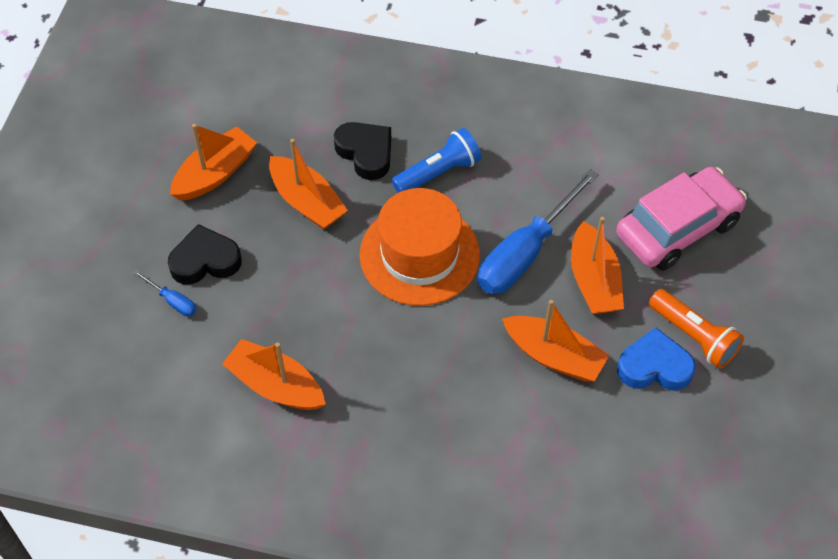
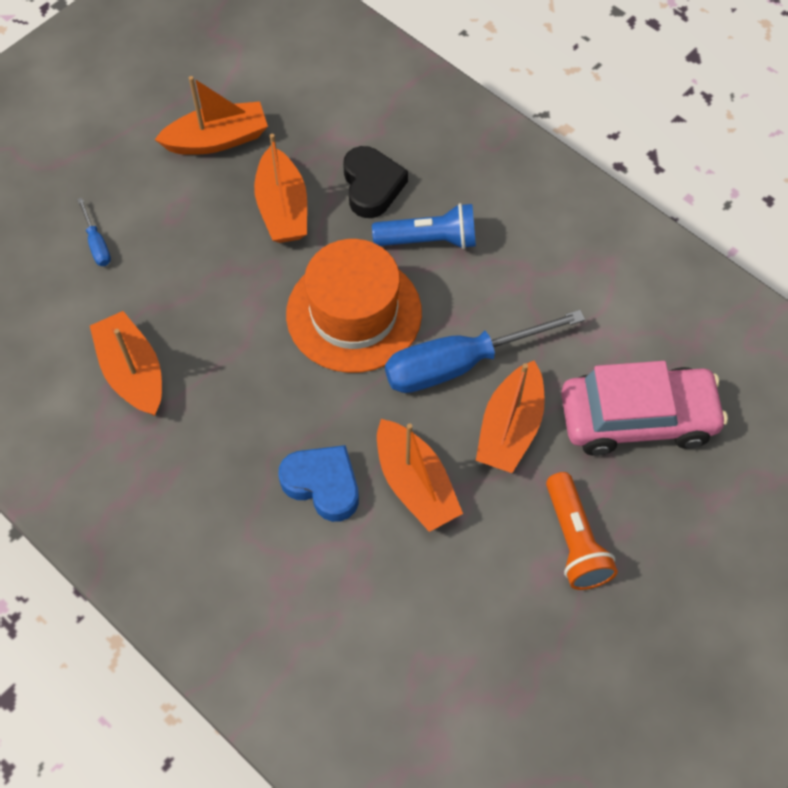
camera: 30 degrees right, 5 degrees up
(205, 261) = (151, 220): black heart -> none
(654, 367) = (510, 550): blue heart -> blue heart (323, 484)

